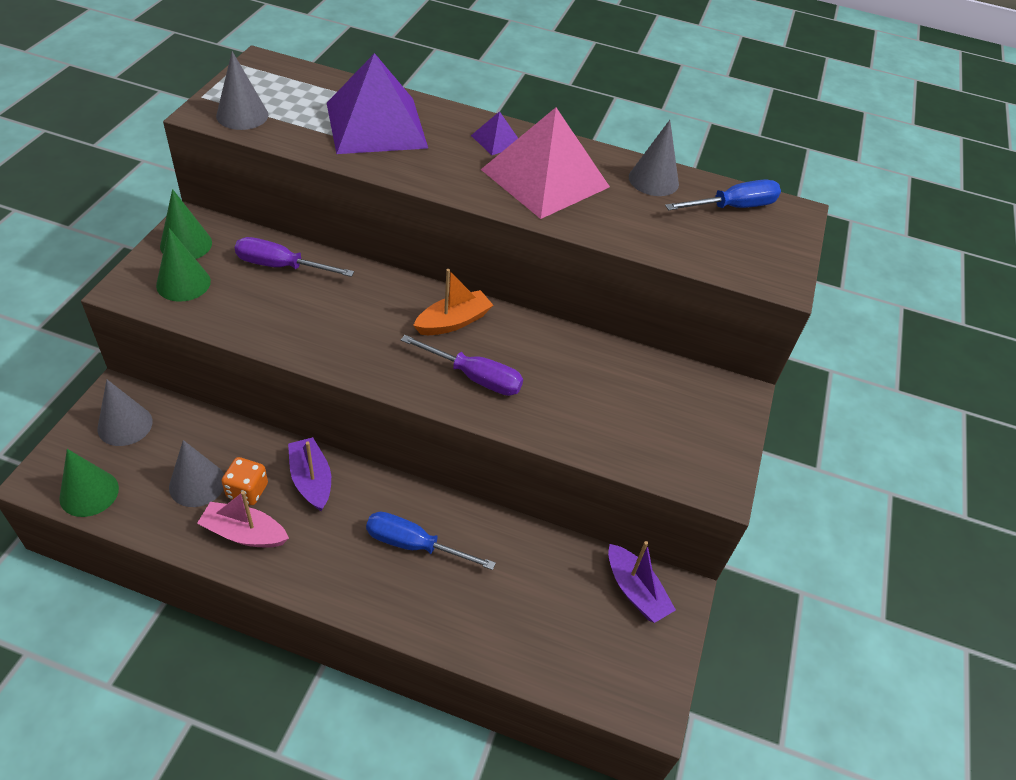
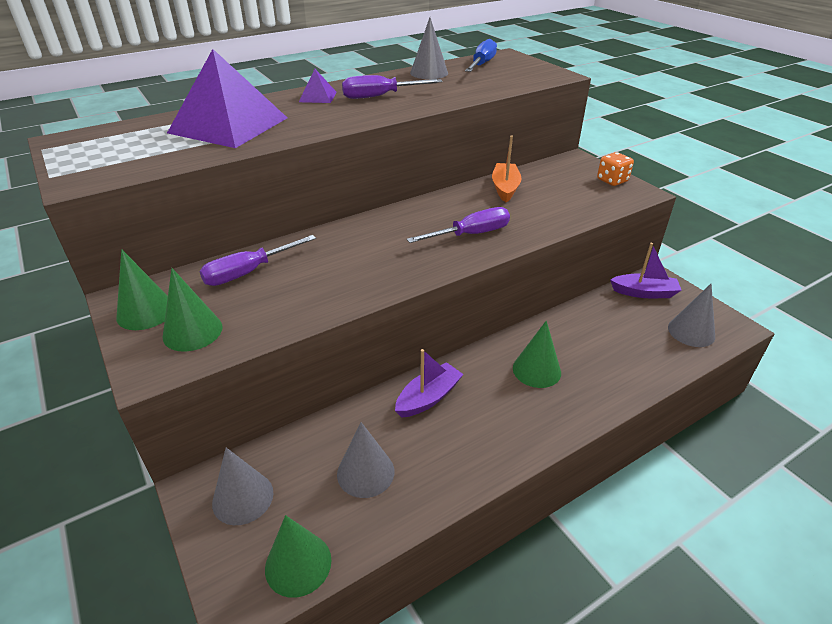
camera: 45 degrees left, 10 degrees down
(242, 115) = (113, 167): grey cone -> grey cone (691, 332)
(244, 533) = (447, 463): pink boat -> none
(247, 491) = (404, 441): orange dice -> orange dice (612, 180)
(311, 480) = (428, 398): purple boat -> purple boat turned 120 degrees clockwise
(414, 545) = (536, 370): blue screwdriver -> green cone
(453, 322) = (408, 222): orange boat -> orange boat (505, 188)
(545, 178) = (380, 96): pink pyramid -> purple screwdriver

